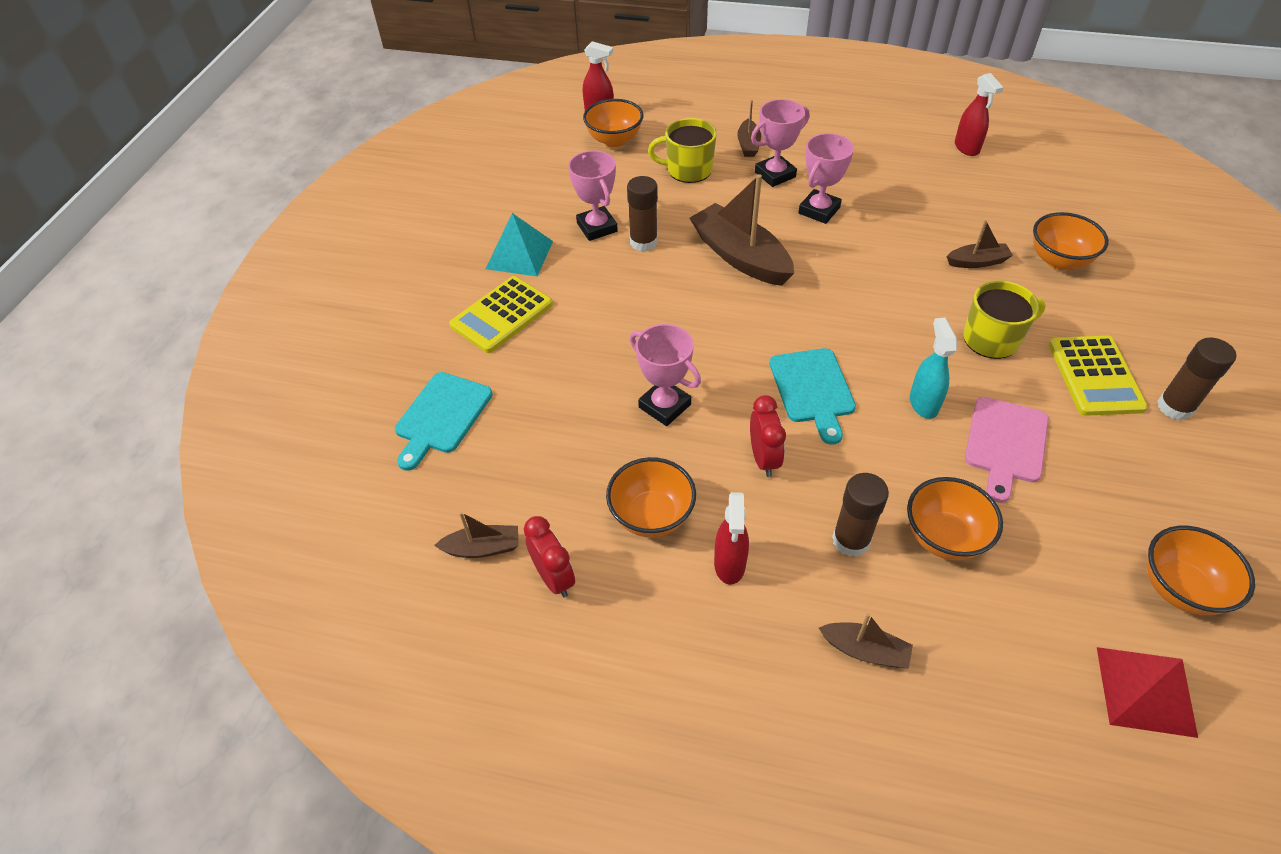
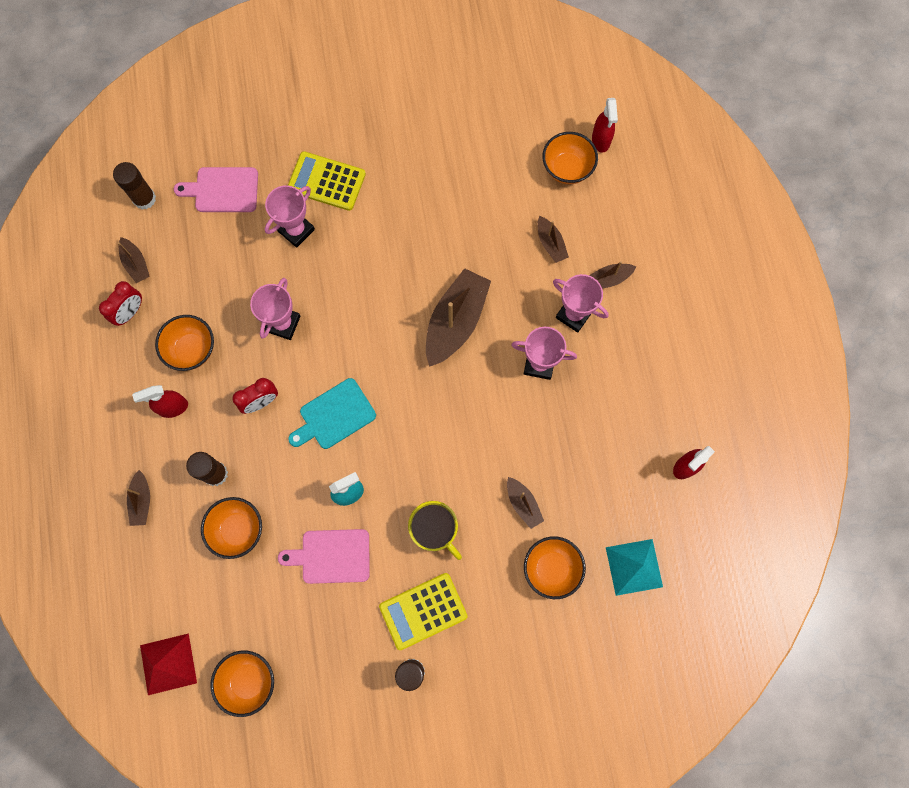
camera: 65 degrees right, 25 degrees up
(441, 416) = (223, 190): turquoise cutting board -> pink cutting board
(519, 255) = (393, 163): turquoise pyramid -> turquoise pyramid (634, 567)
(597, 227) = (447, 203): pink trophy -> pink trophy (296, 230)
(643, 242) = (444, 244): brown glue stick -> brown glue stick (144, 199)
(688, 170) = (550, 243): yellow mug -> brown boat

